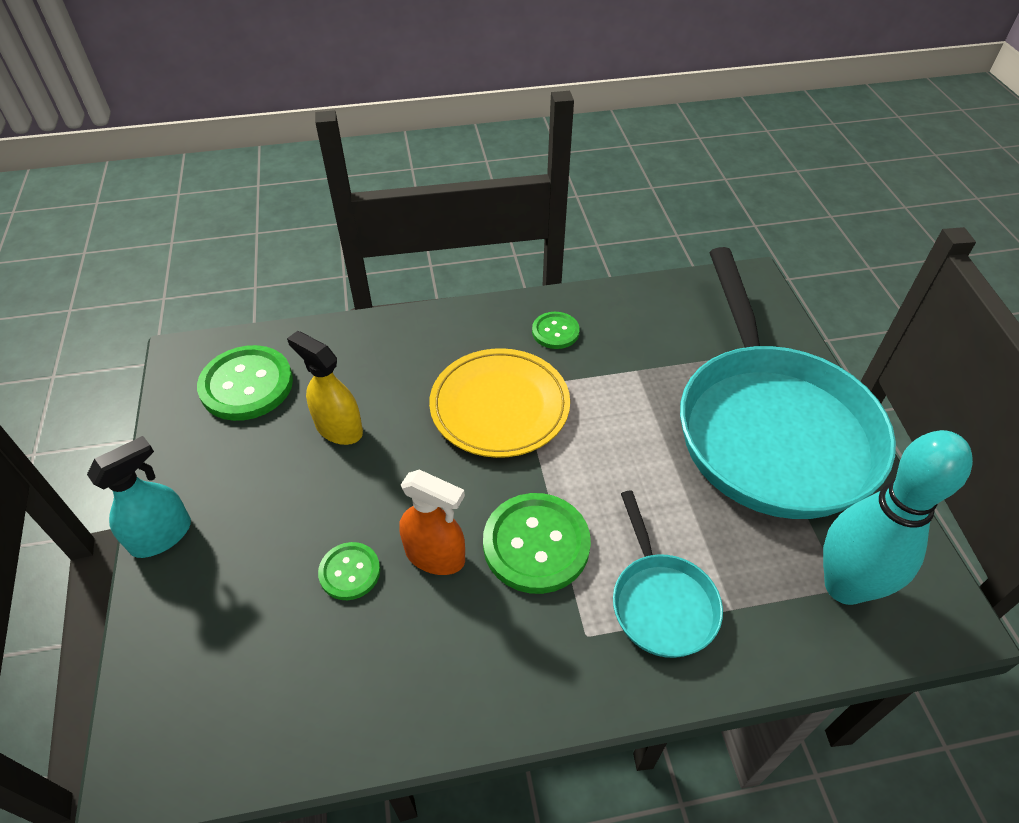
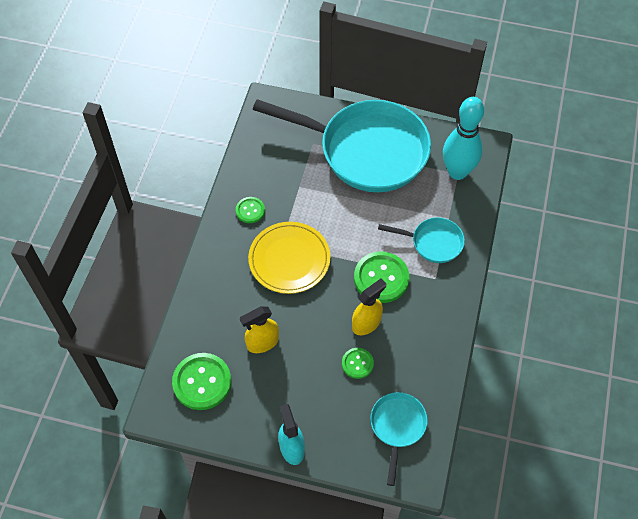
camera: 65 degrees left, 10 degrees up
(240, 689) = (397, 427): none -> turquoise pan
(435, 556) = (366, 323): orange spray bottle -> yellow spray bottle

